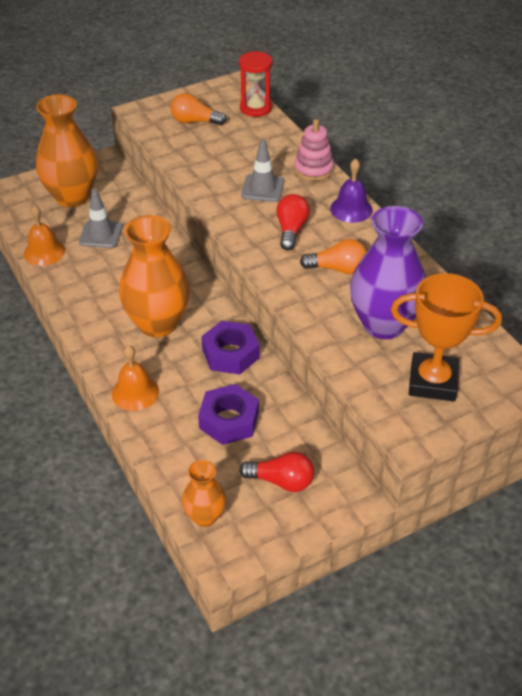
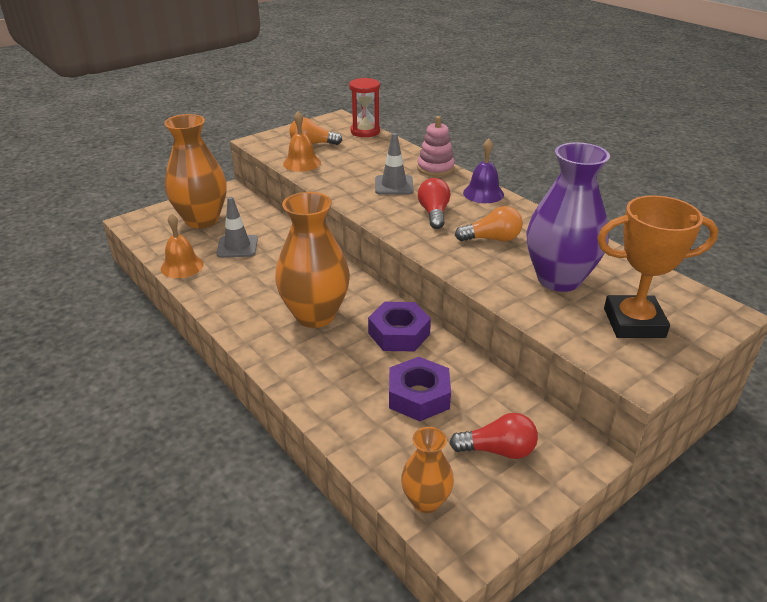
camera: 10 degrees left, 10 degrees down
(135, 392) = (308, 381): orange bell -> orange bell (302, 163)

